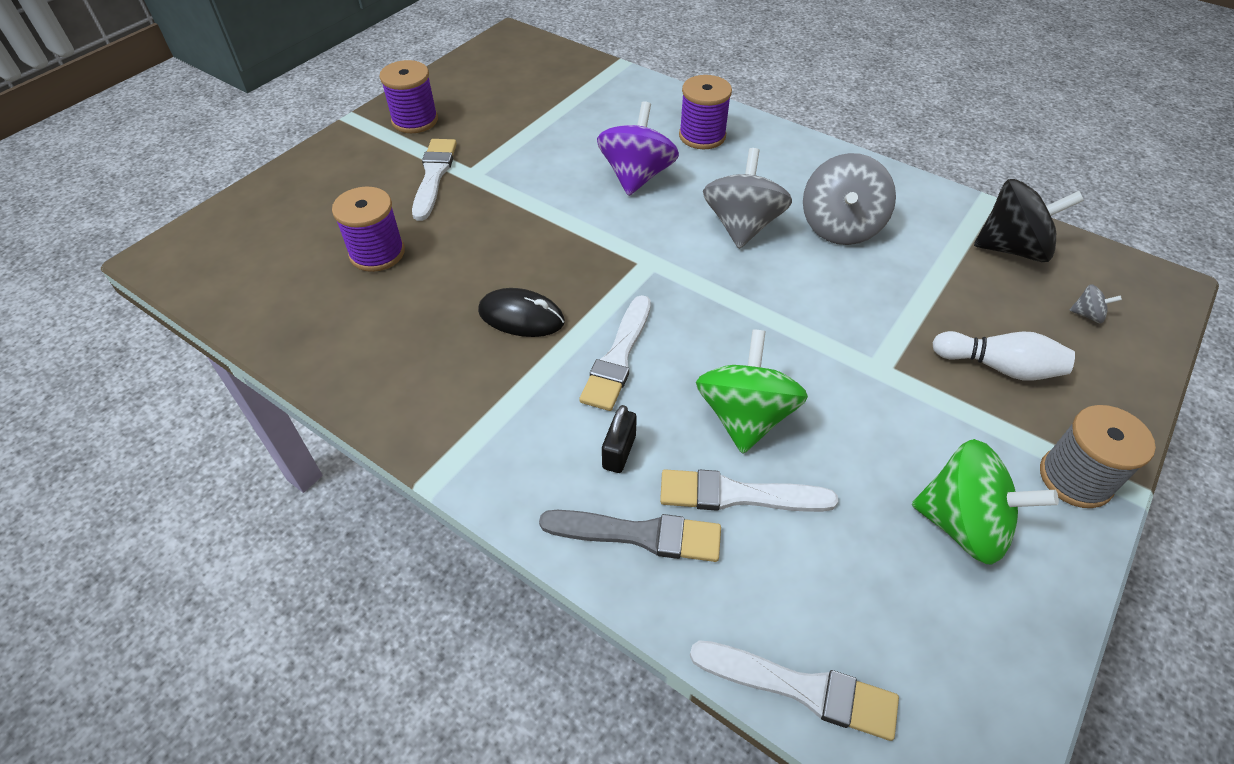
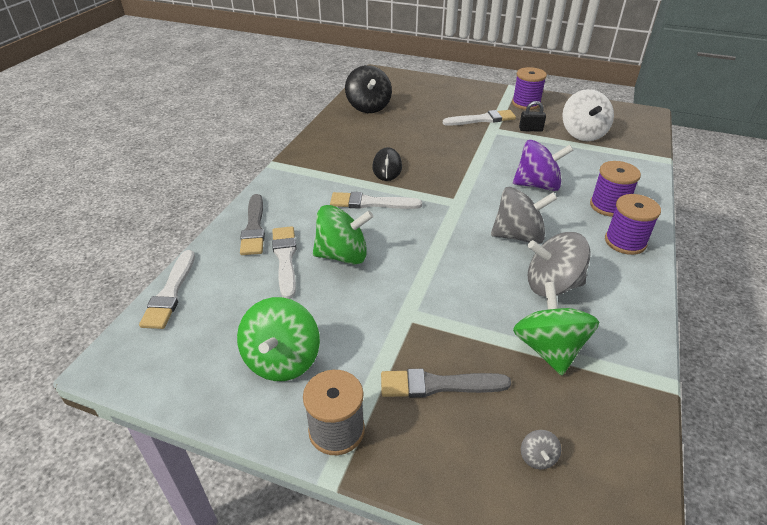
camera: 75 degrees right, 10 degrees down
(377, 253) = (411, 118): purple spool -> purple spool (625, 242)
(530, 100) = (583, 134): none -> white spinning top
(619, 452) = (304, 213): black padlock -> black padlock (530, 129)
(942, 262) = (548, 348): none -> green spinning top
(999, 367) = (438, 385): white bowling pin -> grey brush
(1012, 248) = (601, 400): black spinning top -> black spinning top (368, 107)

